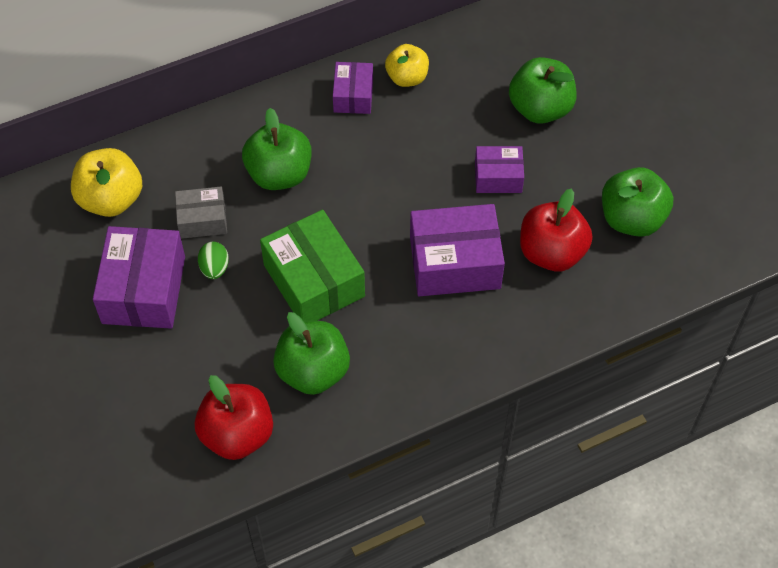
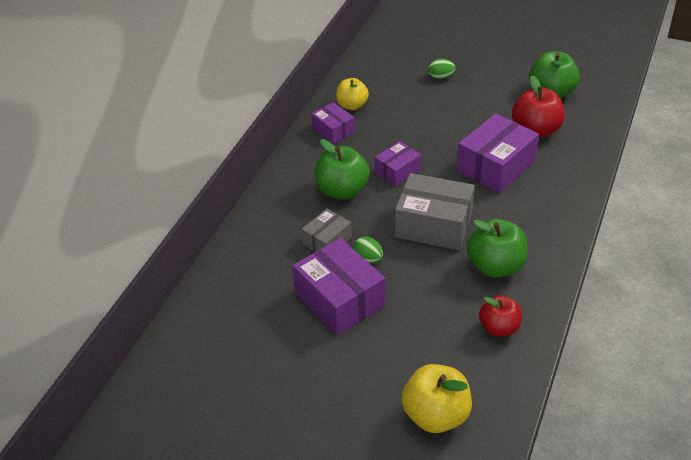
camera: 40 degrees left, 15 degrees down
(111, 199) = (254, 269): yellow apple -> yellow apple (436, 415)
(237, 434) = (499, 328): red apple -> red apple, size x0.66
(314, 280) = (434, 225): green box -> grey box
(498, 177) = (462, 117): purple box -> purple box (397, 171)
(540, 108) = (441, 77): green apple -> green egg

